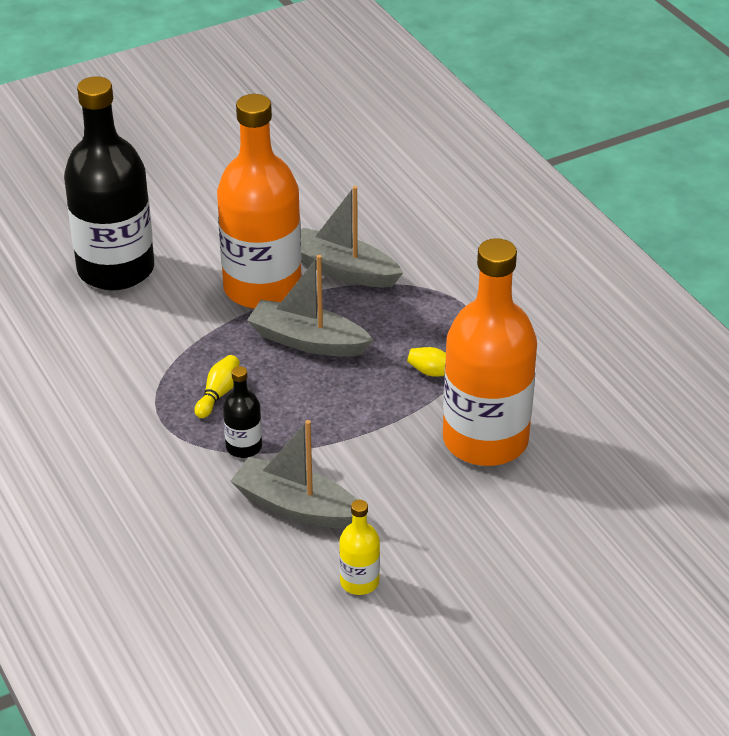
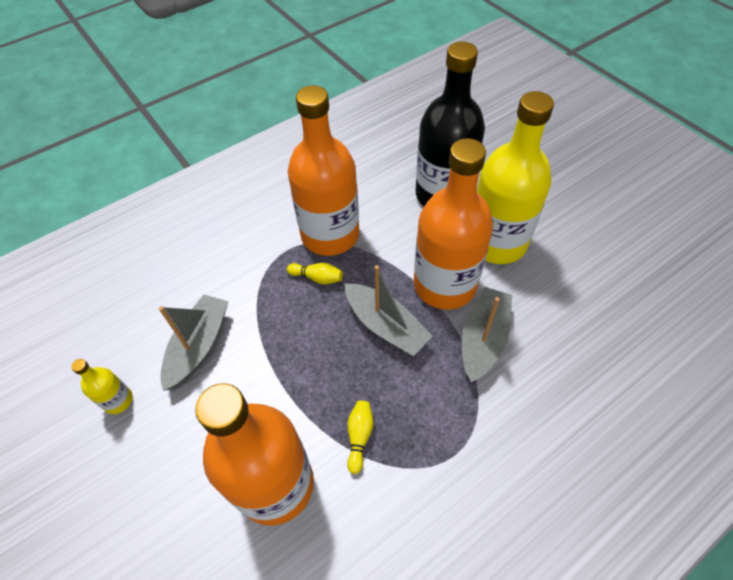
camera: 85 degrees right, 15 degrees up
(149, 378) = (330, 235): none -> orange bottle
(212, 238) = (496, 242): none -> yellow bottle
(244, 447) = (262, 303): black bottle -> none
(307, 341) = (386, 326): grey boat -> grey boat turned 120 degrees clockwise

